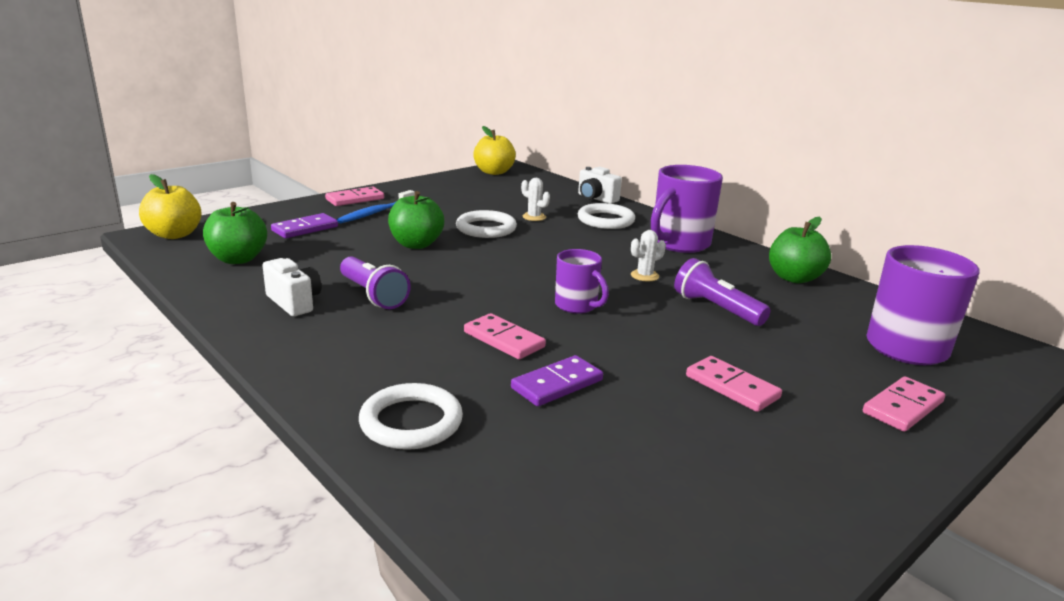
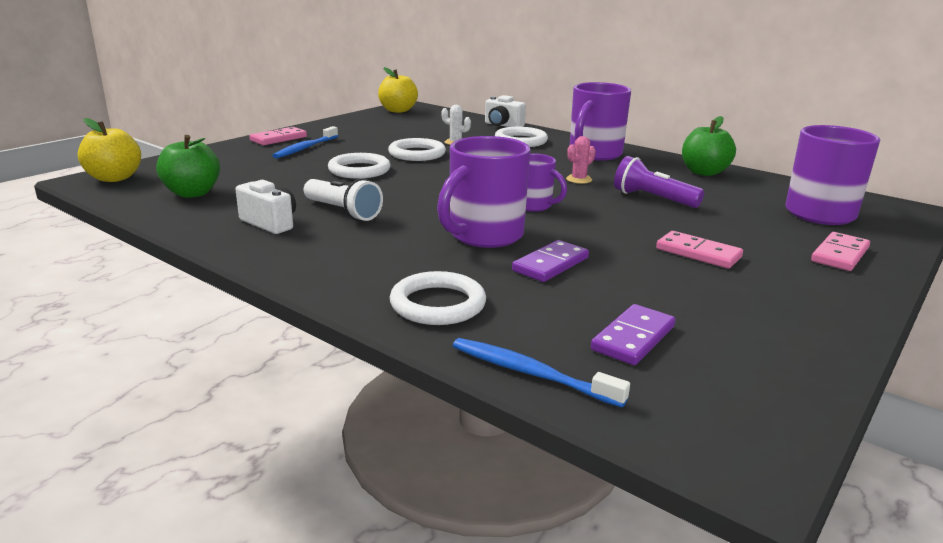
camera: 10 degrees left, 0 degrees up
(305, 229) = (244, 165): purple domino -> purple domino (633, 338)
(373, 295) = (343, 212): purple flashlight -> white flashlight
(416, 244) = (359, 170): green apple -> white ring
(464, 524) = (531, 373): none -> blue toothbrush
(503, 340) = (484, 236): pink domino -> purple mug
(644, 276) = (579, 179): white cactus -> pink cactus

